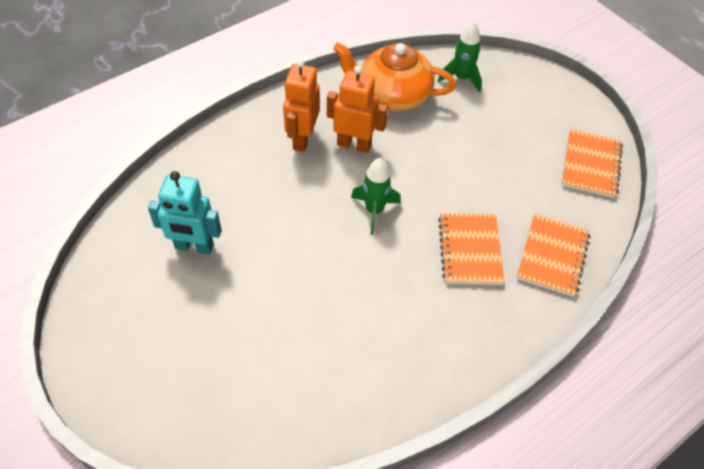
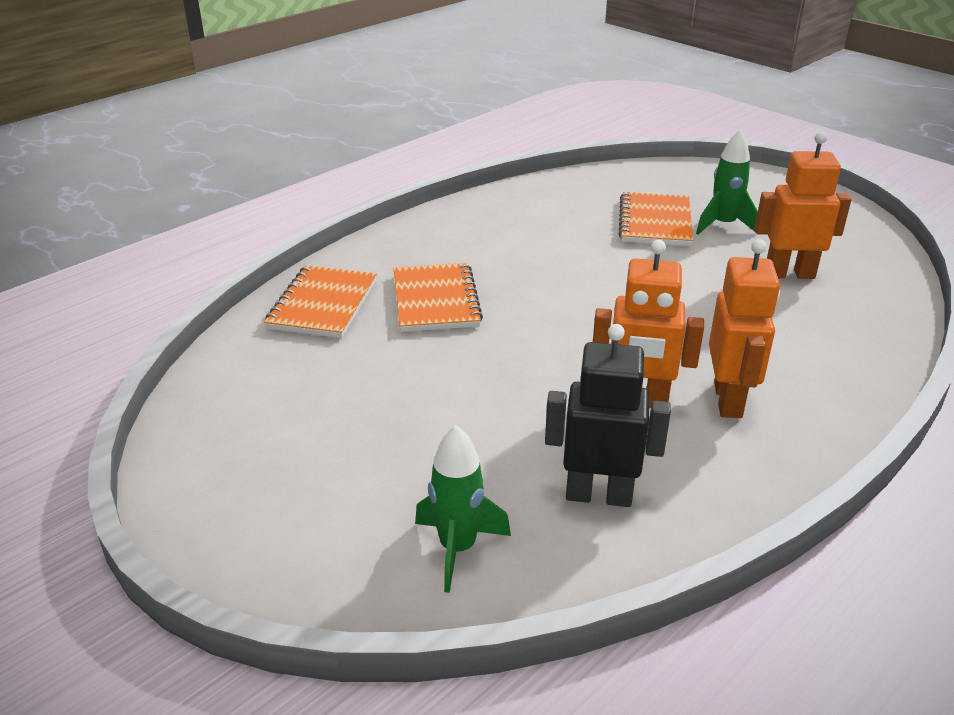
camera: 175 degrees right, 20 degrees down
(194, 247) = (789, 274): turquoise robot -> orange robot
(374, 211) = (575, 325): green rocket -> green rocket (723, 225)
(392, 94) = (598, 495): orange teapot -> black robot
(590, 165) = (224, 414): orange notebook -> orange notebook (655, 222)

